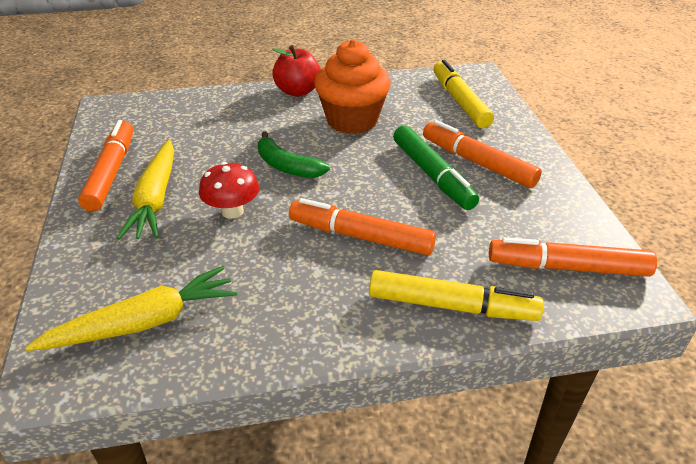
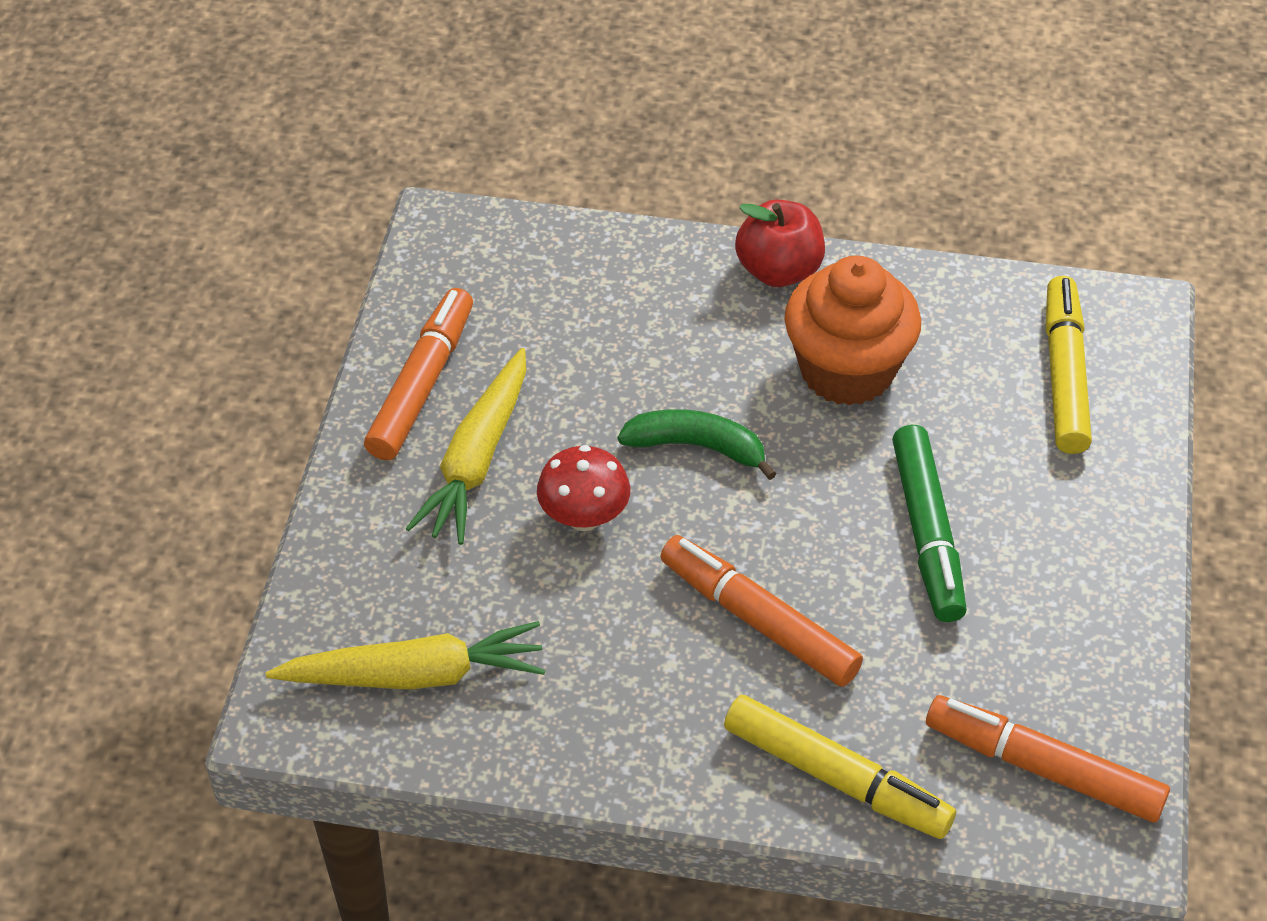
camera: 20 degrees right, 10 degrees up
(287, 166) = (697, 447): green banana -> green banana turned 135 degrees clockwise
(478, 163) = (1018, 529): orange marker -> none

